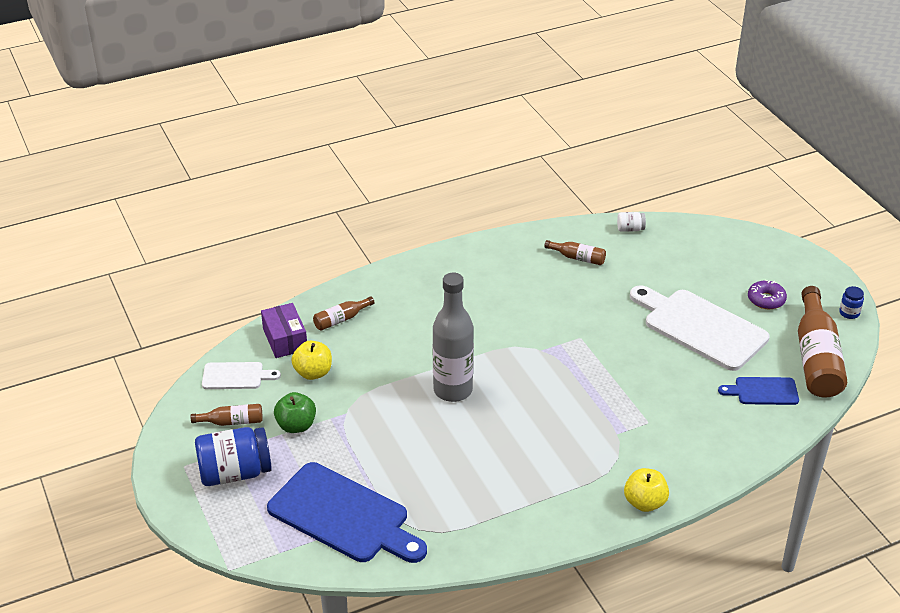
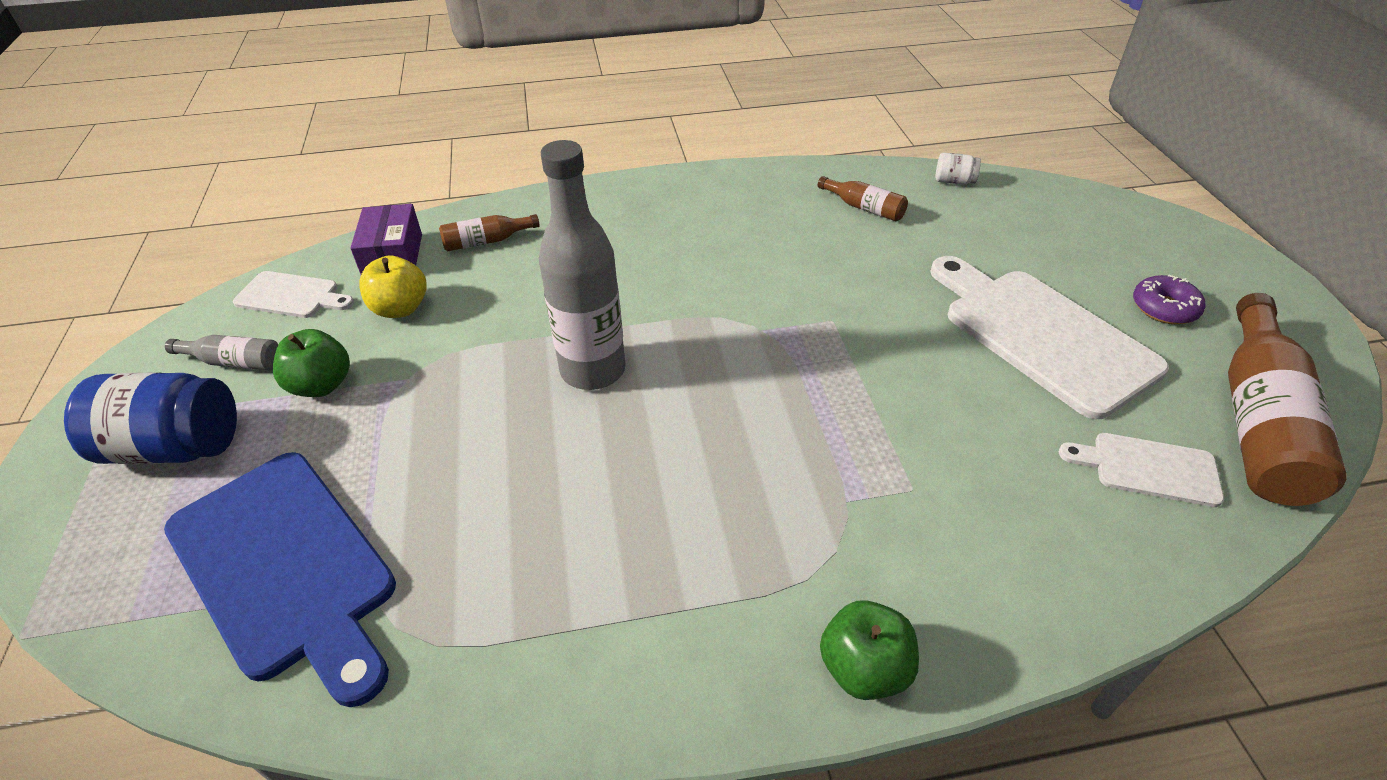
camera: 15 degrees right, 5 degrees up
(232, 422) = (235, 362): brown bottle -> grey bottle
(644, 502) = (864, 668): yellow apple -> green apple
(763, 391) = (1148, 468): blue cutting board -> white cutting board
(849, 313) = (1321, 352): blue jar -> none

